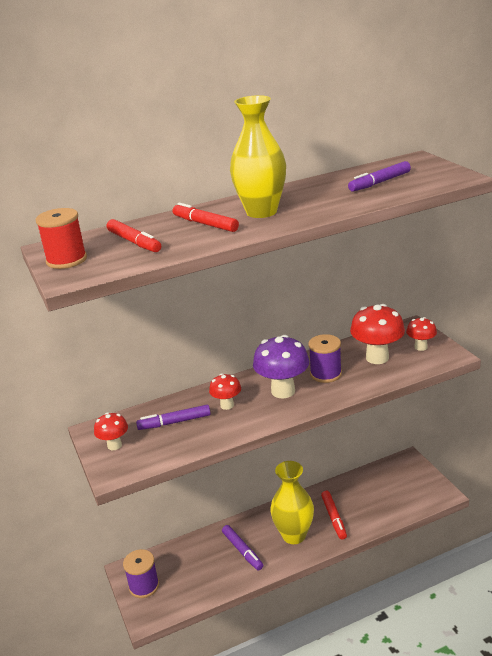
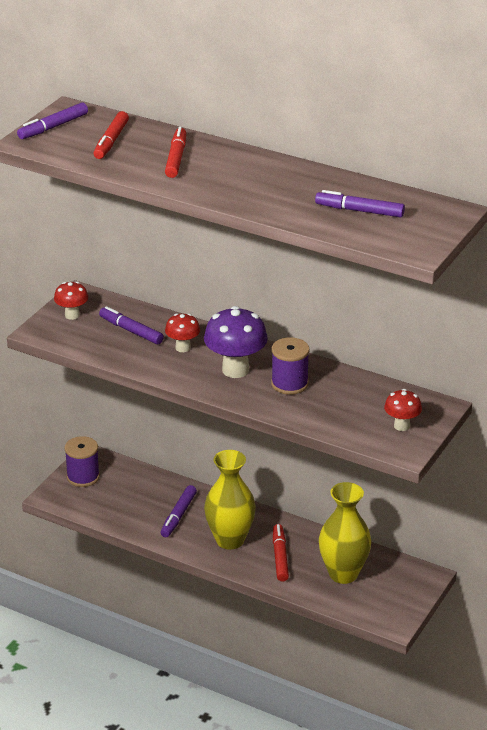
camera: 50 degrees right, 5 degrees up
(66, 260) = (53, 127): red spool -> purple marker
(261, 212) = (227, 175): yellow vase -> yellow vase (343, 574)
(334, 518) = (280, 557): red marker -> red marker turned 135 degrees clockwise
(377, 358) = (351, 405): red mushroom -> none

